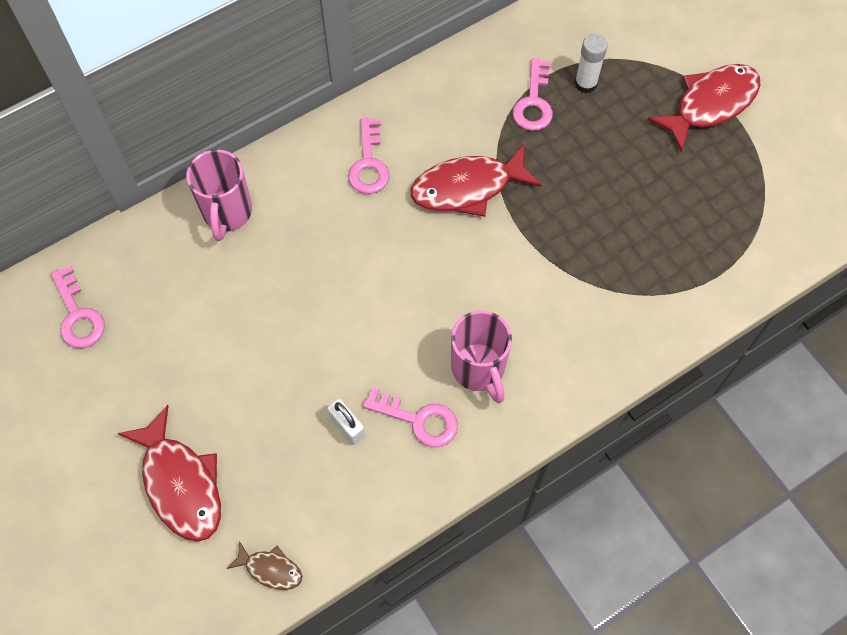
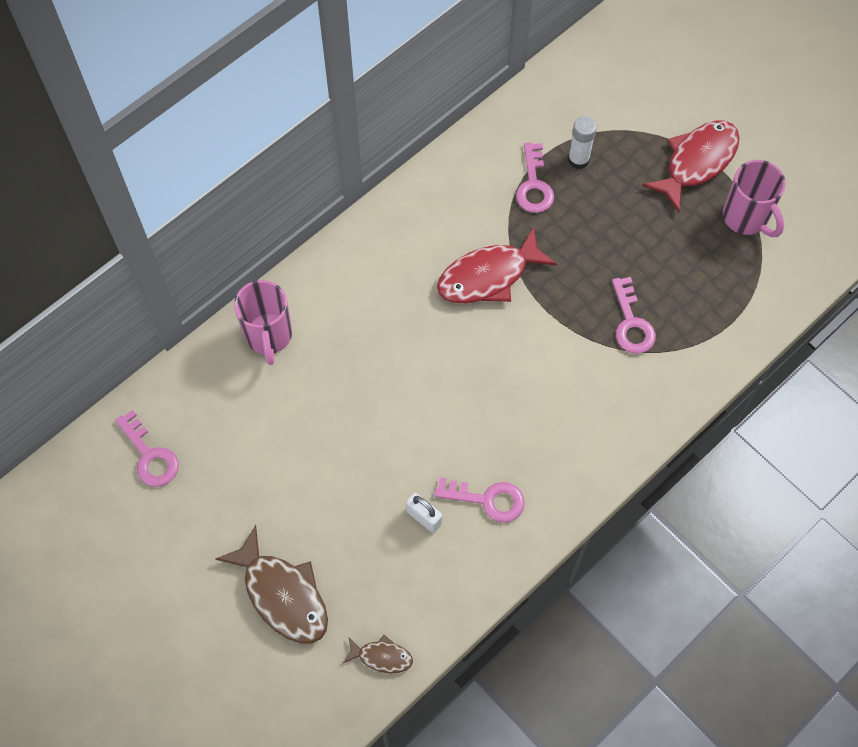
camera: 10 degrees left, 0 degrees up
(181, 484) = (283, 594): red fish -> brown fish
(369, 163) = (391, 268): pink key -> pink key (631, 323)
(479, 370) = (532, 445): pink mug -> pink mug (746, 218)

